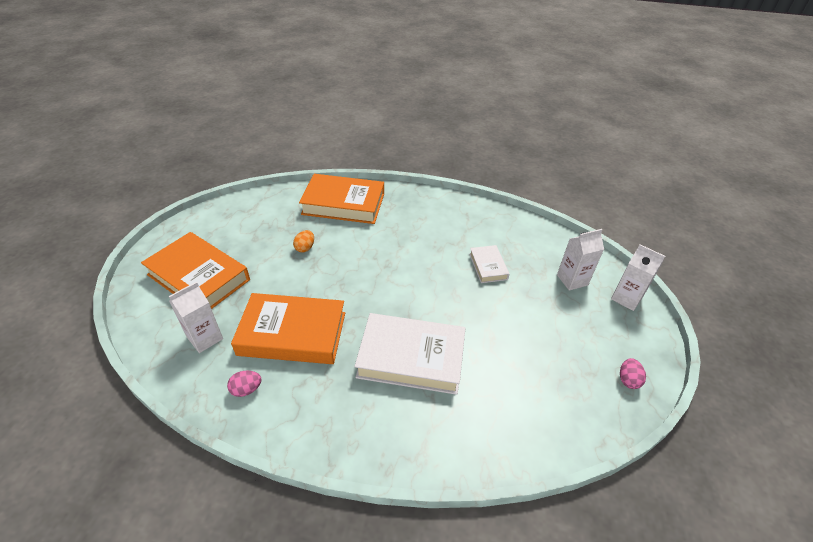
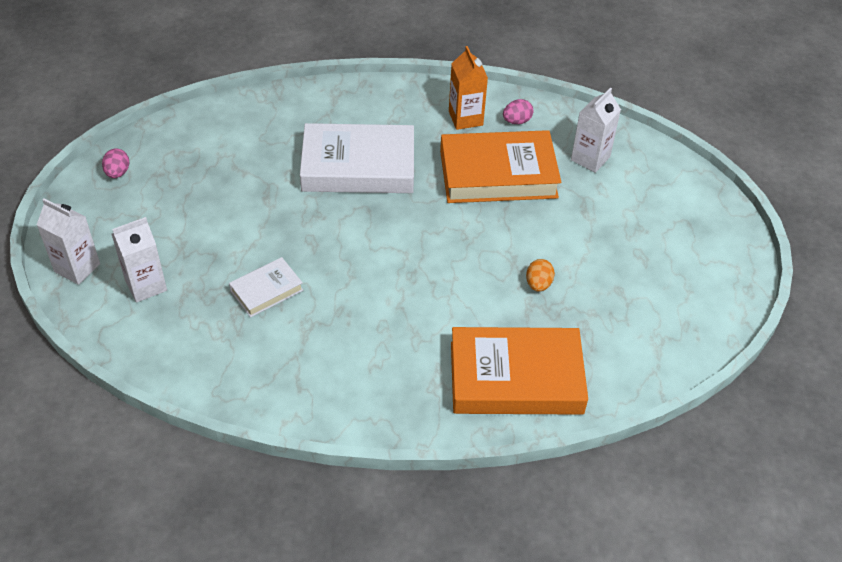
camera: 170 degrees right, 5 degrees up
(199, 277) = (651, 223): orange book -> none
(295, 400) = (465, 118): none -> orange carton
(488, 266) = (266, 290): white book -> white book turned 75 degrees clockwise

